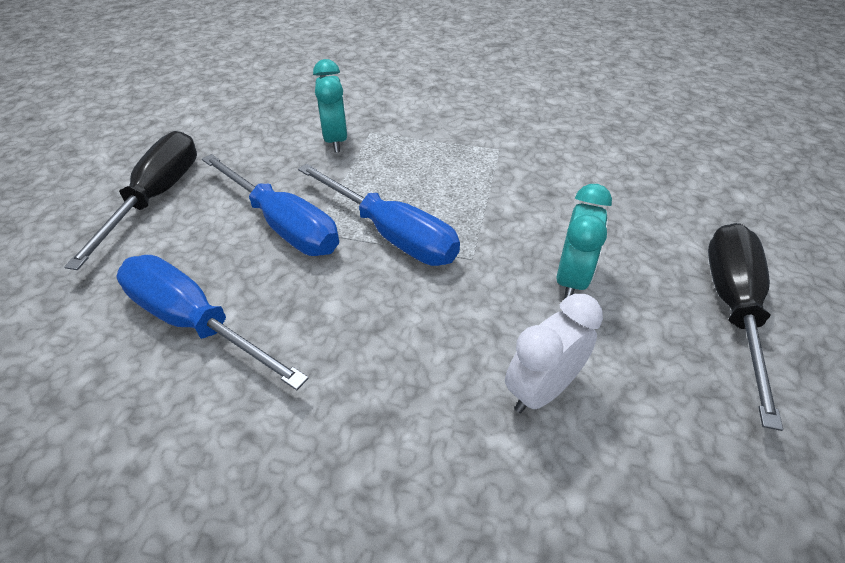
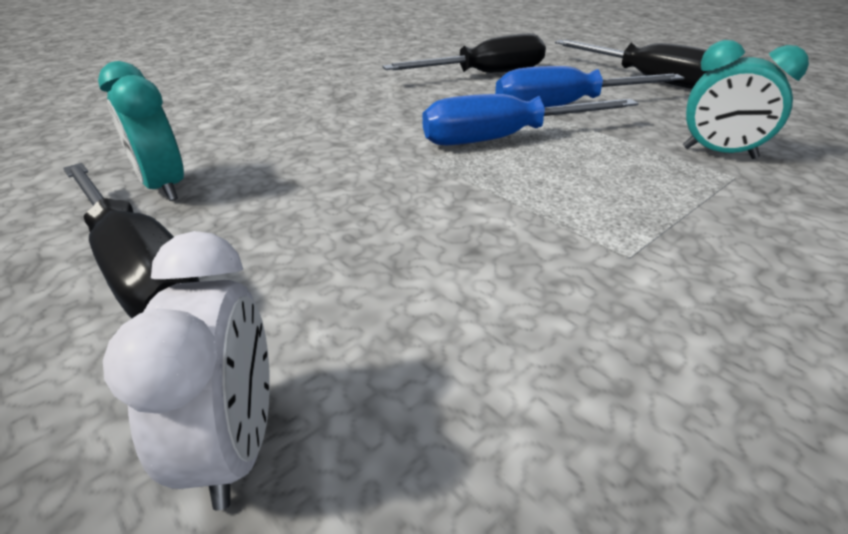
camera: 125 degrees right, 10 degrees down
(195, 323) = (484, 74): blue screwdriver -> black screwdriver
(541, 390) = (271, 140): white clock -> white clock (236, 443)
(571, 279) = (330, 194): turquoise clock -> turquoise clock (164, 187)

